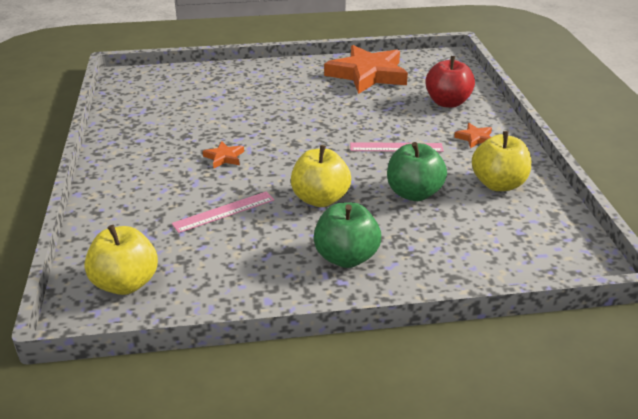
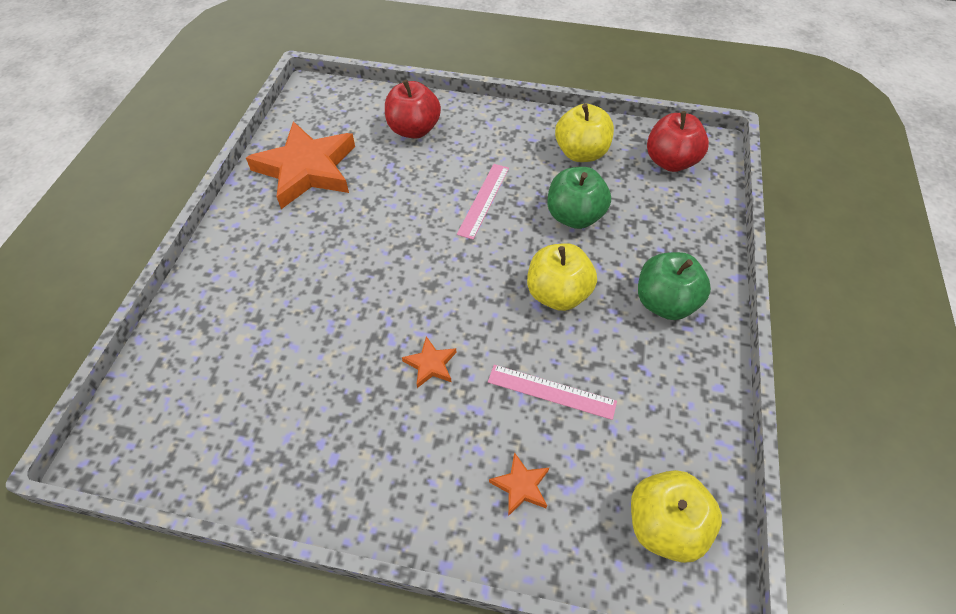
camera: 70 degrees left, 20 degrees up
(224, 212) = (551, 391): pink ruler -> pink ruler turned 60 degrees counterclockwise
(475, 138) = (495, 137): orange star -> orange star (521, 486)
(538, 238) = (670, 162): none -> red apple

